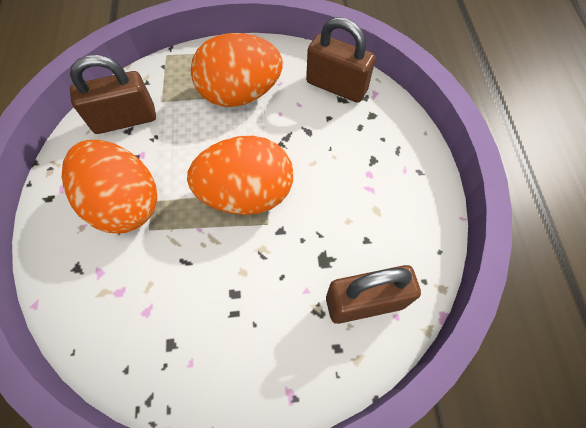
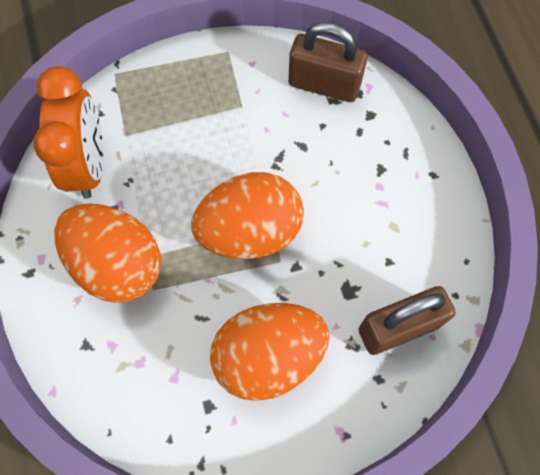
camera: 10 degrees left, 5 degrees up
(125, 119) = (89, 165): brown padlock -> orange clock
(240, 93) = (214, 111): orange egg -> orange egg (268, 356)

